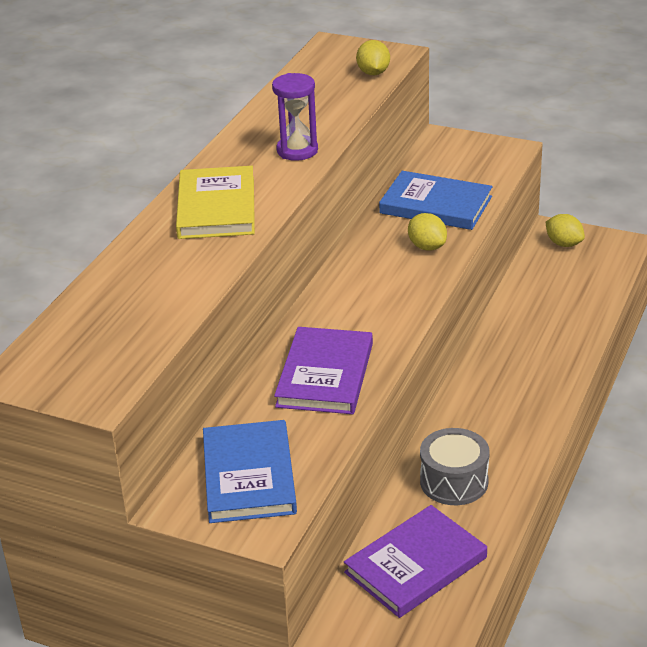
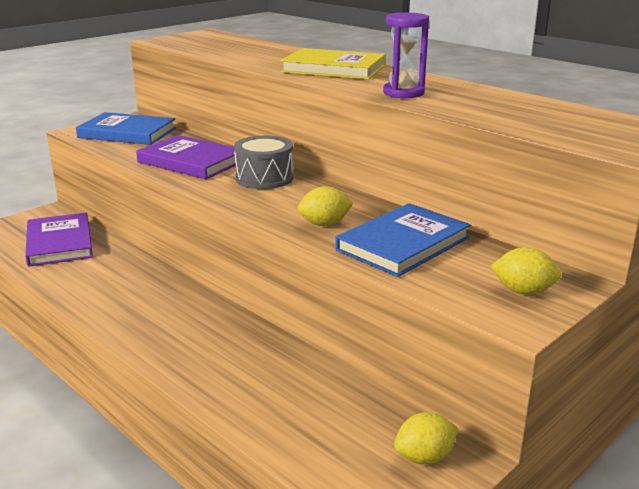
camera: 110 degrees right, 10 degrees down
(373, 73) = (568, 135): yellow lemon -> yellow lemon (523, 291)
(454, 481) = (112, 273): grey drum -> grey drum (264, 178)

